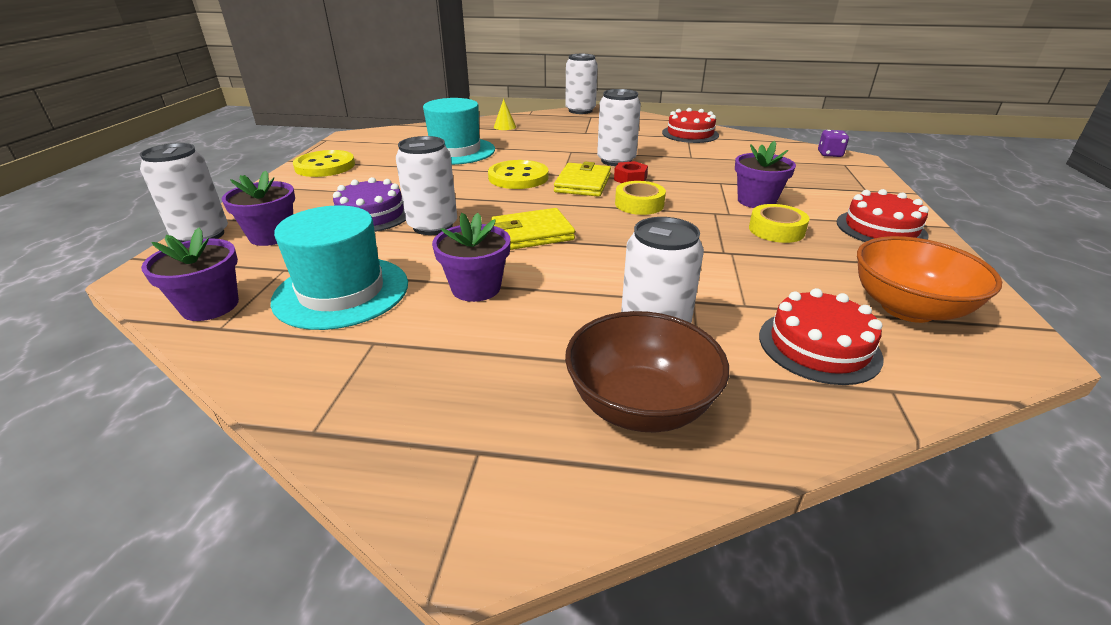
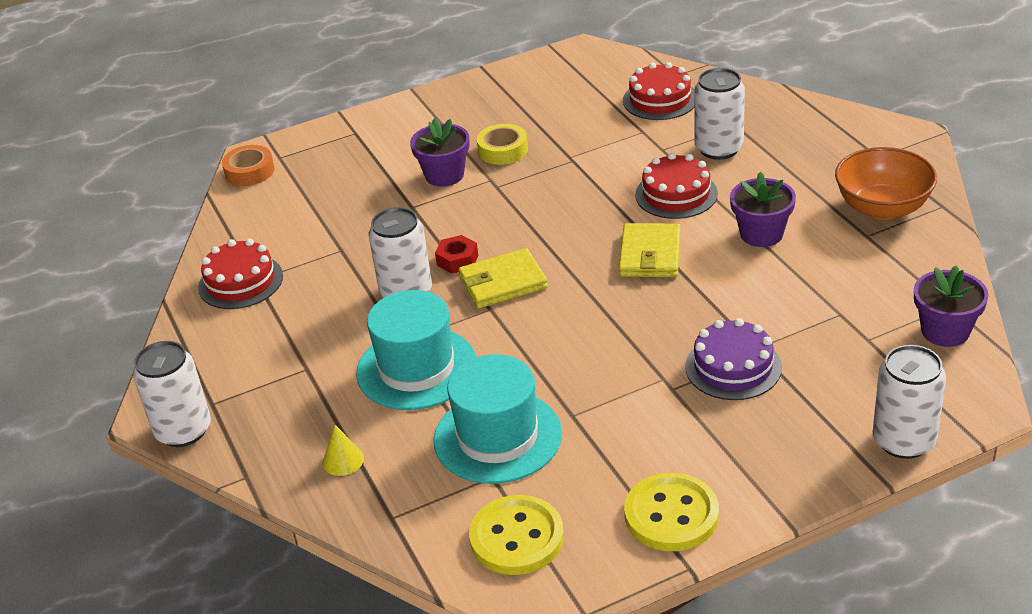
camera: 120 degrees left, 5 degrees up
(272, 236) = (843, 394): purple flower pot -> none
(341, 292) = (847, 287): turquoise hat -> turquoise hat (416, 368)
(433, 226) = (705, 314): white can -> none
(518, 177) = (532, 333): yellow button -> yellow button (516, 538)
(532, 233) = (650, 254): yellow wallet -> yellow wallet turned 60 degrees clockwise
(639, 204) = (521, 229): yellow tape -> none
(640, 405) = (785, 130): brown bowl -> none
(829, 154) = (249, 171): purple dice -> orange tape
(880, 228) = (448, 111): red cake -> red cake (676, 194)
(907, 308) = (577, 83): orange bowl -> orange bowl (882, 208)

